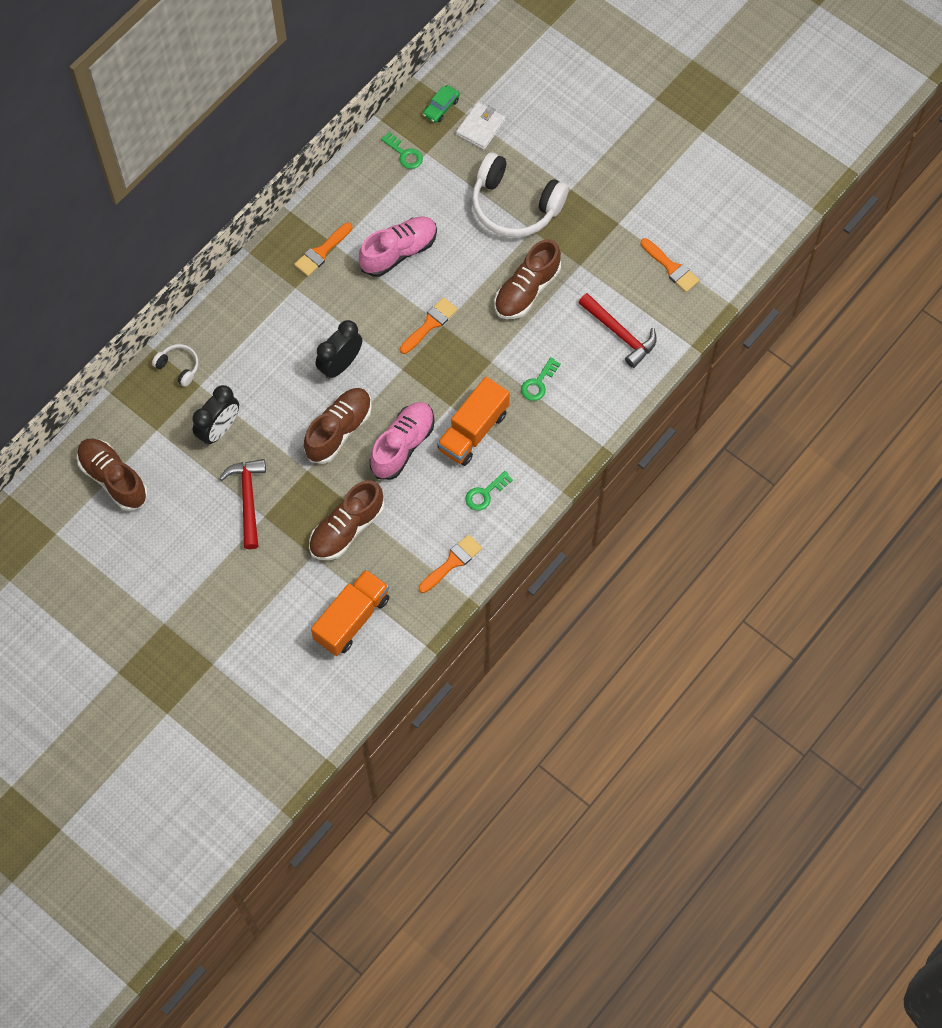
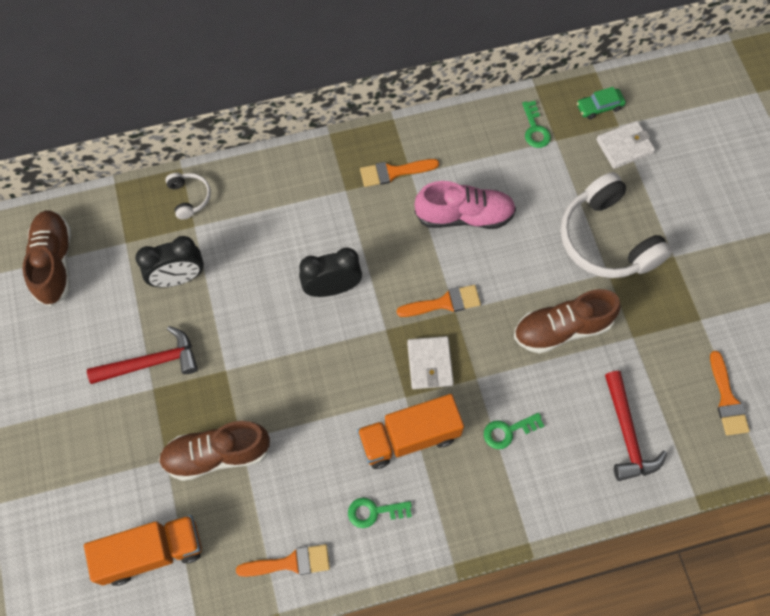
camera: 35 degrees right, 0 degrees up
(248, 499) = (151, 362): red hammer -> red hammer turned 45 degrees clockwise
(339, 430) = (283, 351): brown shoe -> none
(403, 445) = (331, 406): pink shoe -> none
(451, 372) = (430, 364): none -> white wallet

